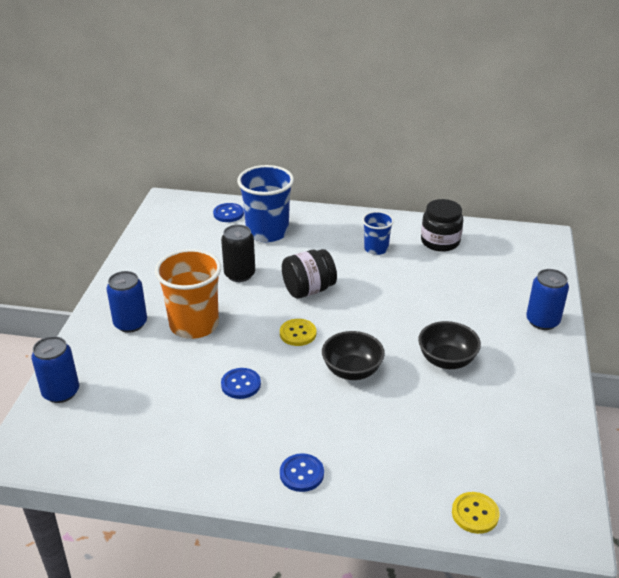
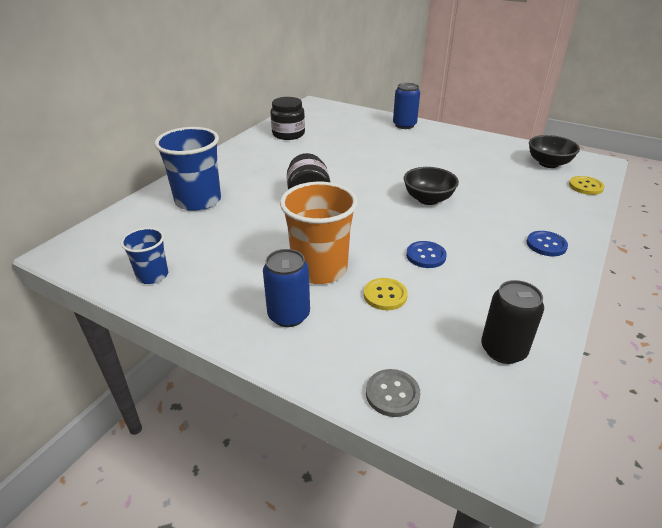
camera: 70 degrees left, 0 degrees up
(61, 392) = (392, 394): blue can -> grey button
(228, 214) = (139, 216): blue button -> none
(239, 274) = (255, 228): black can -> black can (503, 350)
(298, 333) = (367, 214): yellow button -> yellow button (385, 295)
(376, 249) = (275, 158): blue cup -> blue cup (152, 275)
(446, 360) = (431, 162): black bowl -> black bowl (548, 163)

